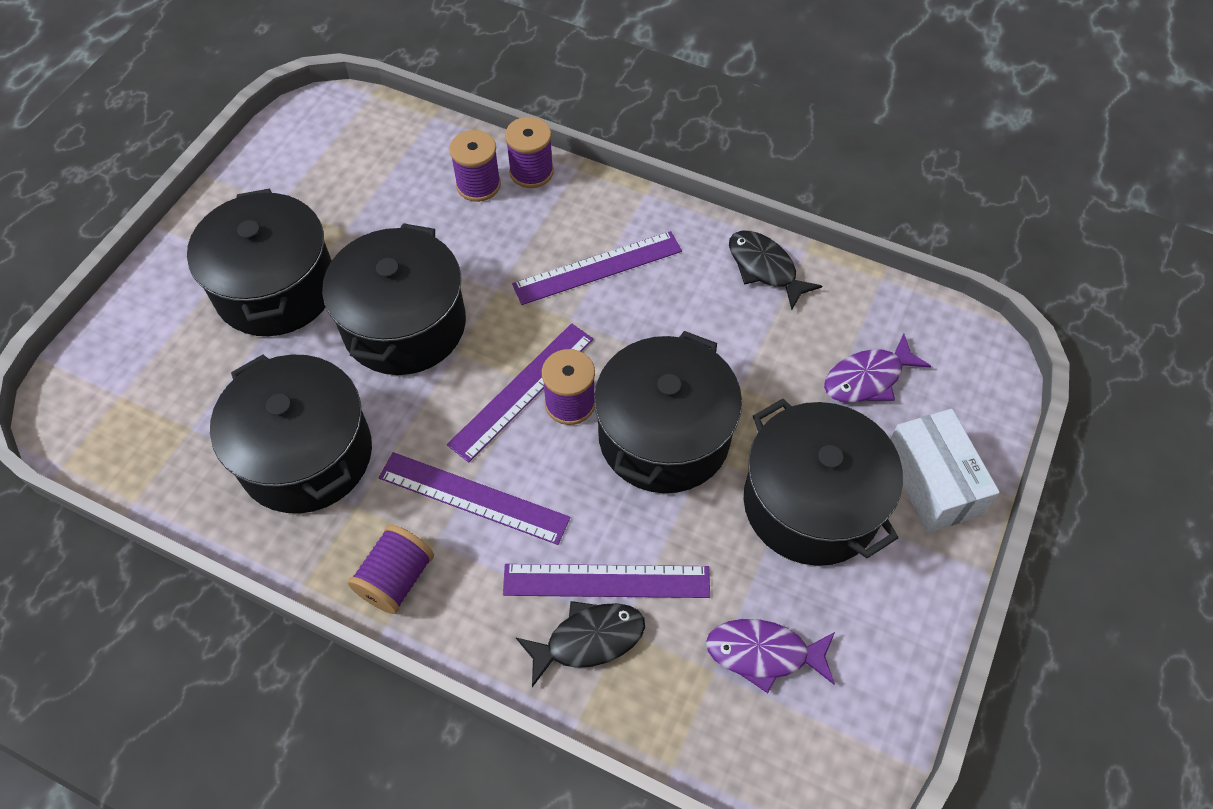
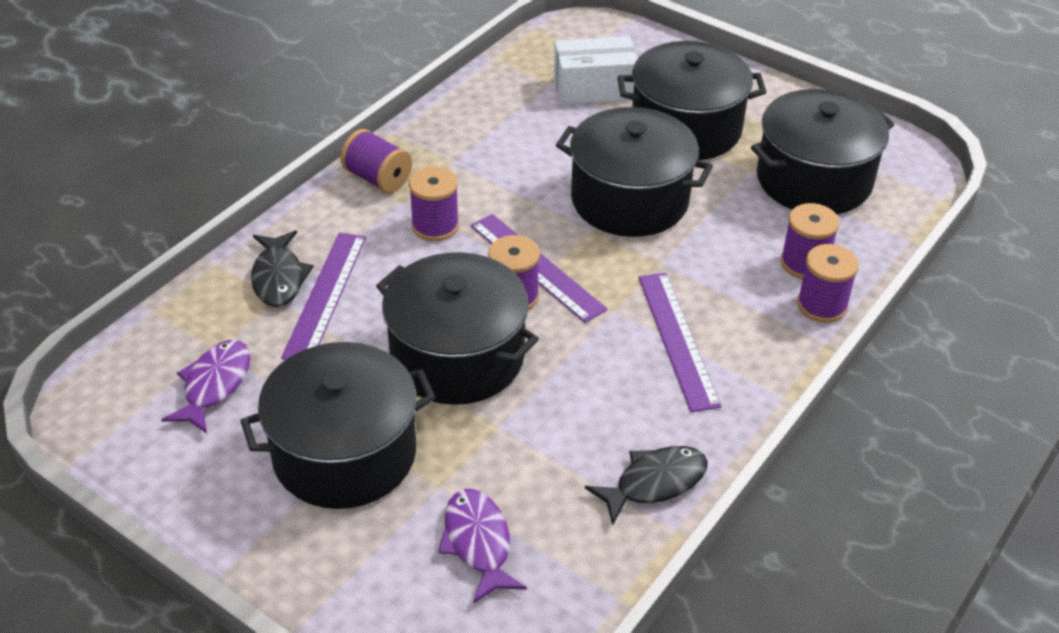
camera: 100 degrees right, 15 degrees down
(306, 455) = (507, 138): black pot -> black pot (814, 180)
(473, 497) = (435, 226): purple ruler -> purple spool
(931, 482) = (330, 565): white box -> white box (594, 88)

